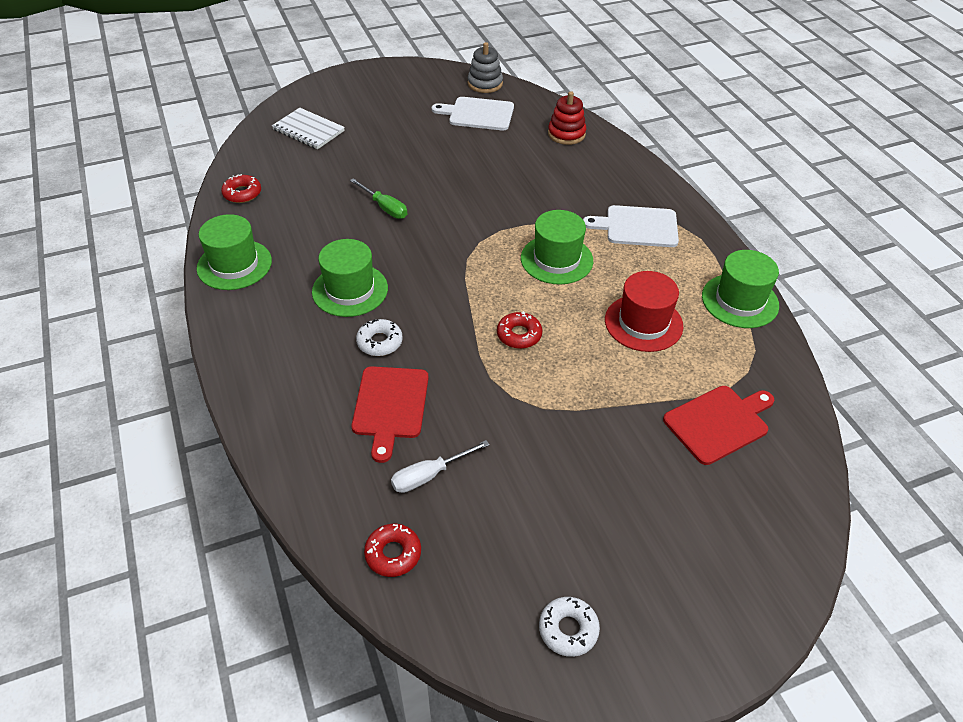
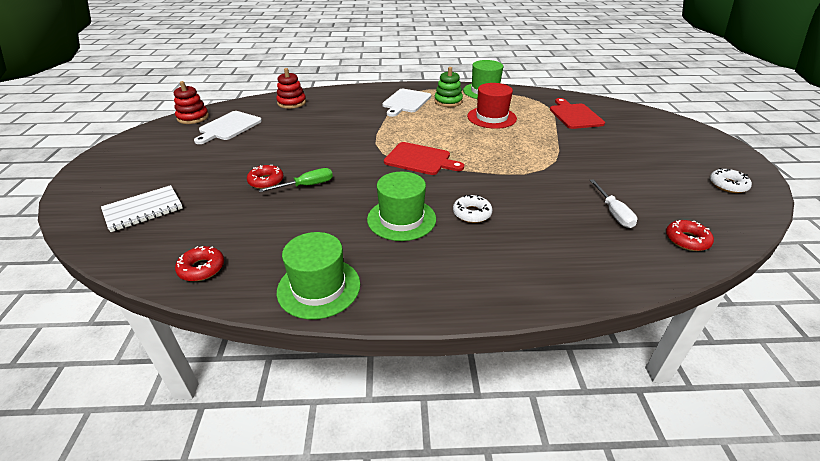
camera: 70 degrees left, 10 degrees down
(390, 406) = (544, 219): red cutting board -> red cutting board (420, 159)
(485, 84) = (193, 117): grey stacking toy -> red stacking toy
(519, 335) = (486, 156): red donut -> red donut (266, 181)
(556, 259) = (420, 130): green hat -> none
(669, 267) = (448, 101): none -> green stacking toy

